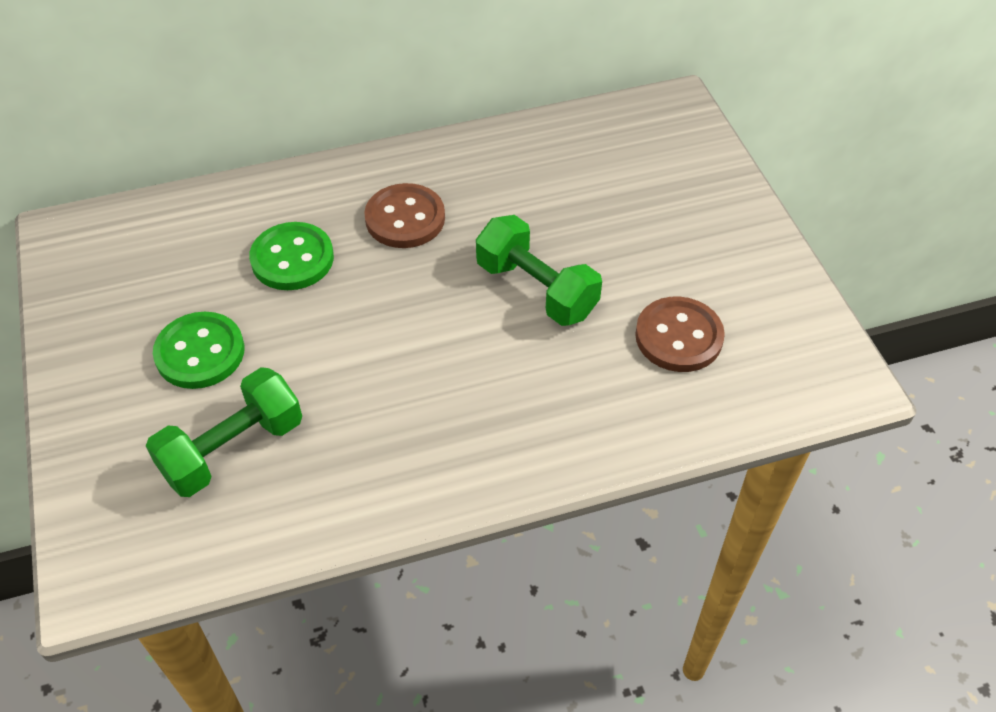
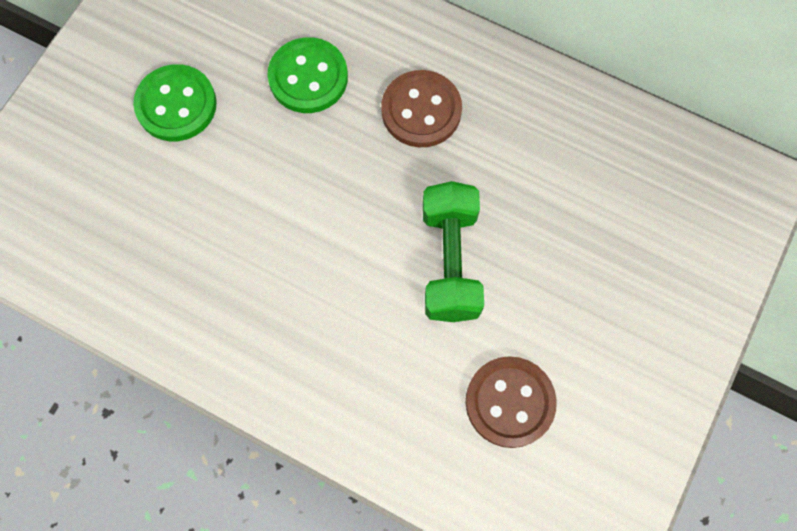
camera: 45 degrees right, 20 degrees up
(232, 449) = (125, 202): green dumbbell -> none

